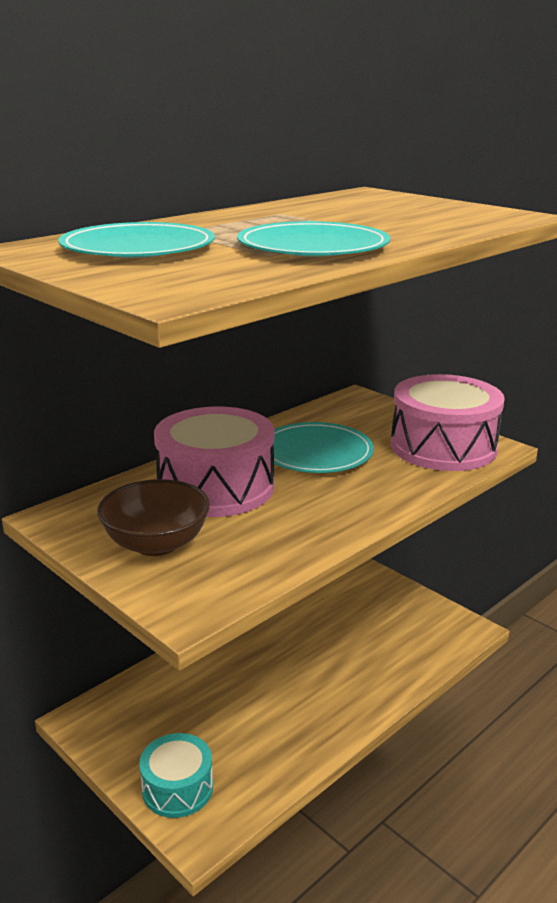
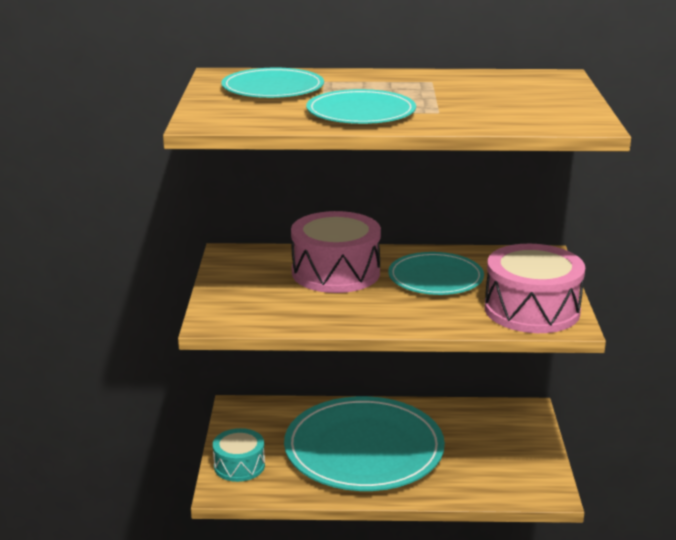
camera: 45 degrees right, 0 degrees up
(156, 544) = (252, 287): brown bowl -> none
(274, 684) = (364, 449): none -> turquoise plate

